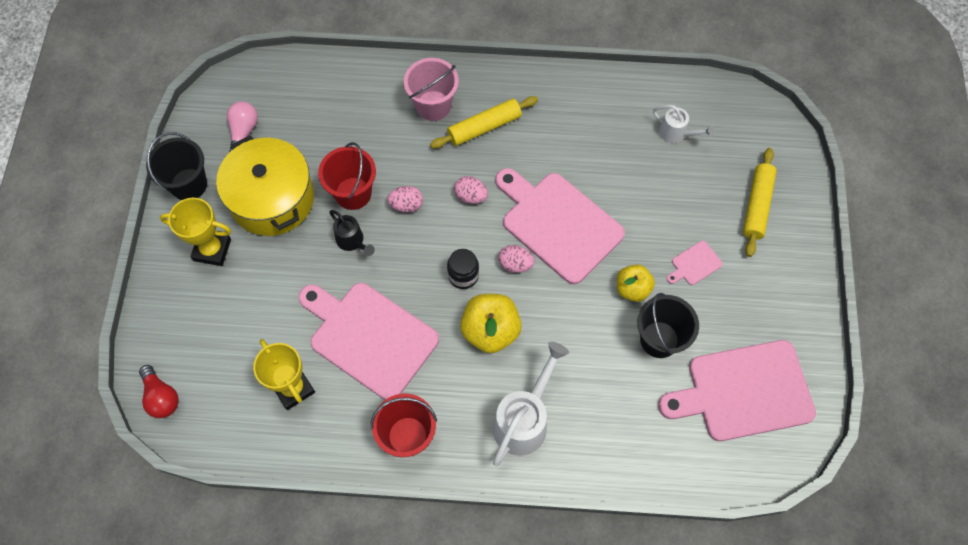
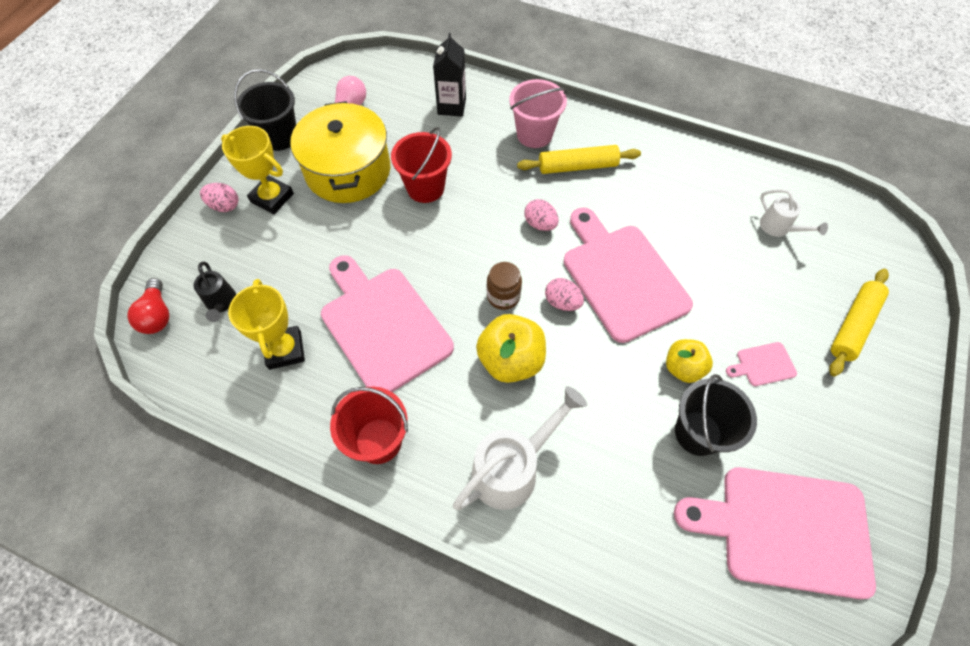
camera: 20 degrees right, 5 degrees down
(343, 99) = (451, 106): none -> black carton
(352, 241) = (406, 230): black watering can -> black watering can (221, 303)
(406, 205) = (472, 213): pink egg -> pink egg (224, 206)
(463, 275) = (503, 296): black jar -> brown jar

